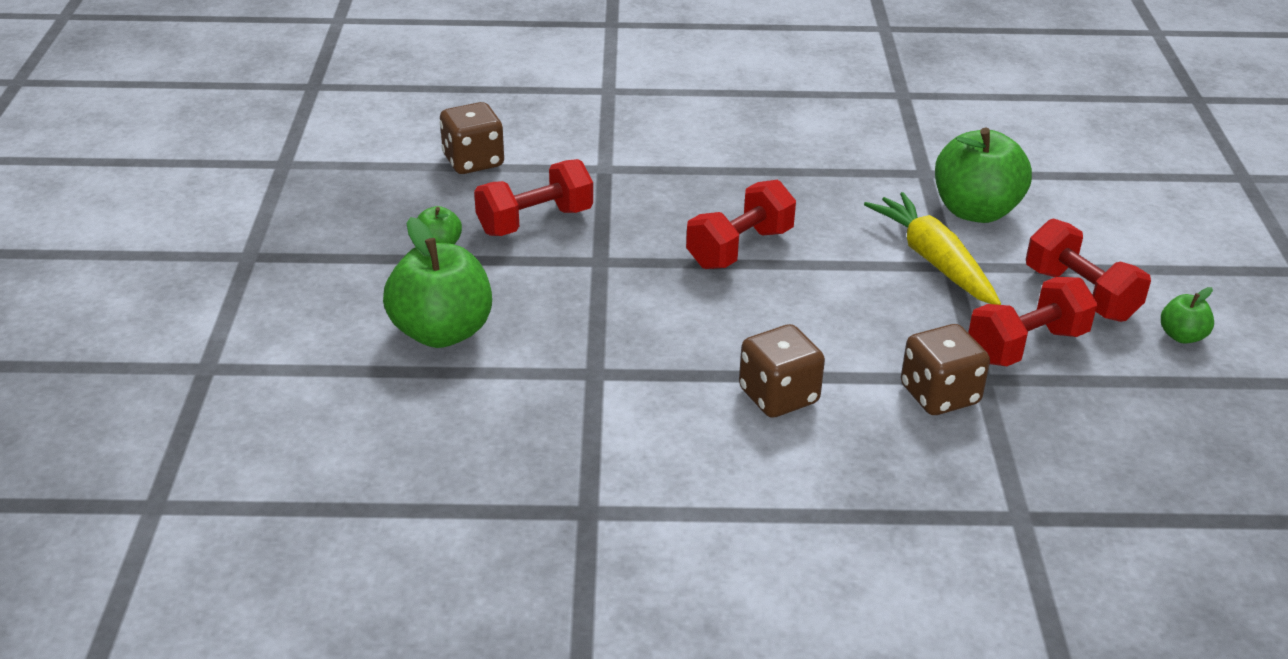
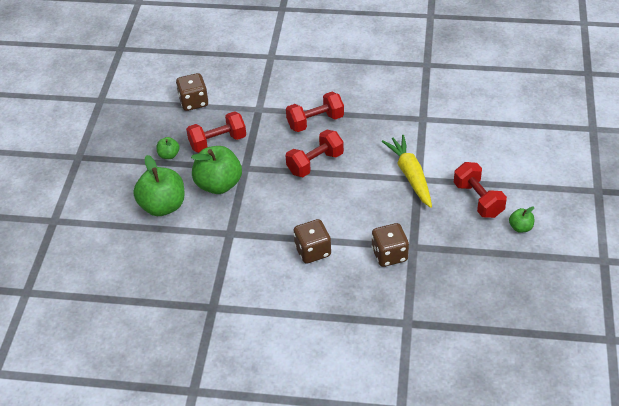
camera: 10 degrees right, 10 degrees up
(975, 211) = (441, 145): green apple -> green apple (218, 184)
(1026, 346) = (440, 229): red dumbbell -> red dumbbell (315, 122)

